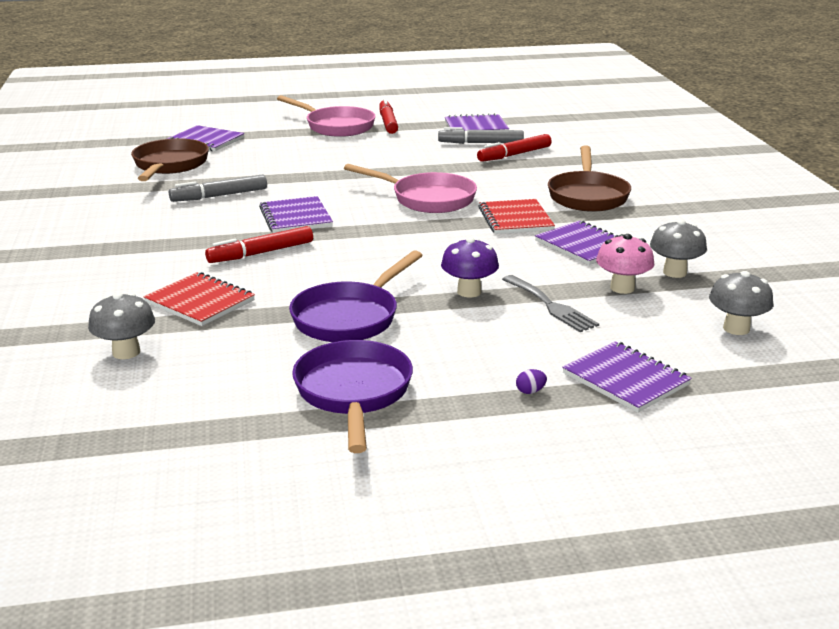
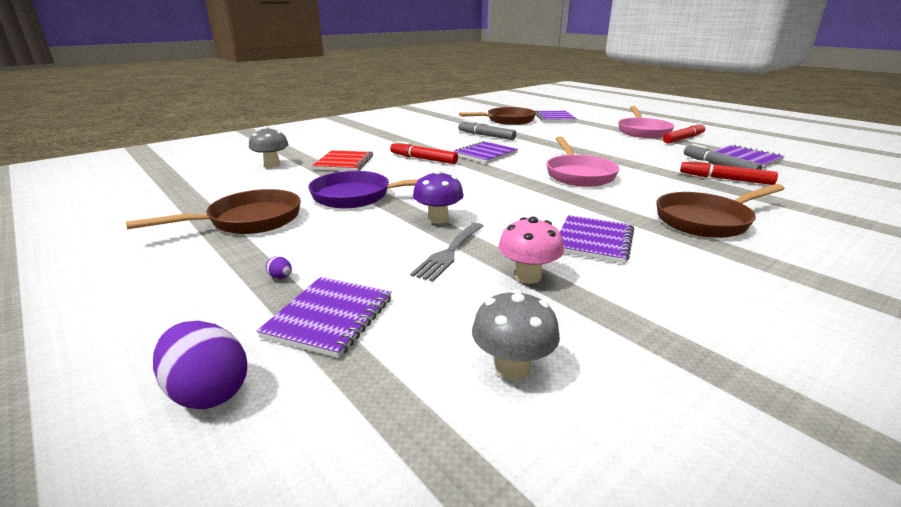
camera: 60 degrees right, 0 degrees up
(353, 393) = (248, 221): purple pan -> brown pan
(515, 219) = (598, 206): red notebook -> none
(674, 272) = (607, 297): grey mushroom -> none
(700, 441) = (209, 392): none -> purple egg

